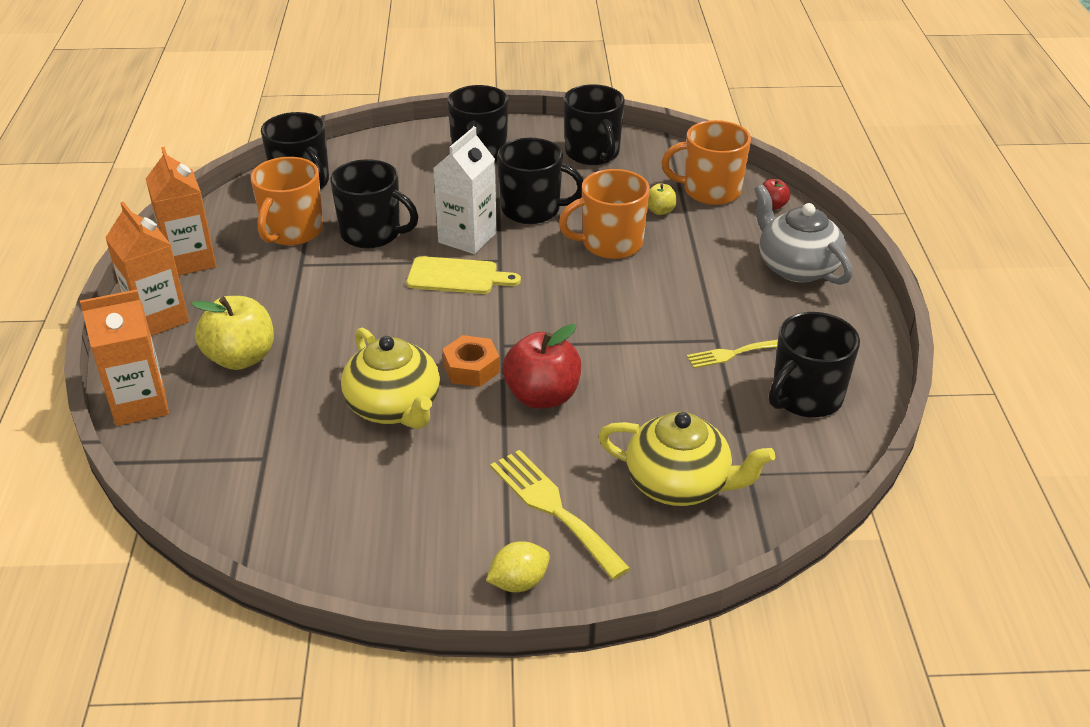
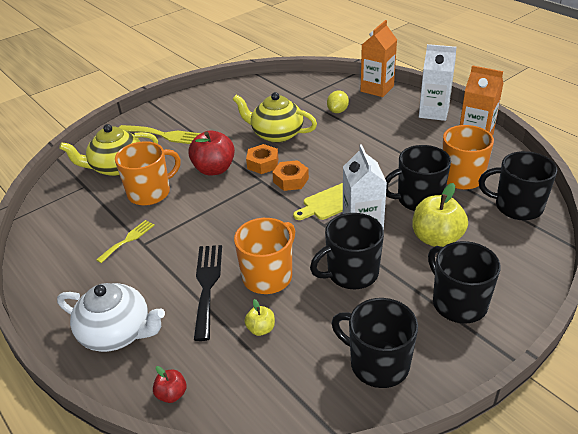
camera: 145 degrees right, 0 degrees up
(158, 318) = (433, 112): orange carton -> white carton
(241, 358) = (370, 118): yellow apple -> yellow apple (436, 238)
(467, 326) = (291, 180): none -> orange nut
(518, 582) = (158, 112): yellow lemon -> yellow lemon (337, 111)
(678, 263) = (207, 286): none -> black fork
(710, 191) = (238, 380): orange mug -> orange mug (150, 193)
(796, 267) = (117, 332): grey teapot -> white teapot
(805, 397) = (69, 236): black mug -> none

